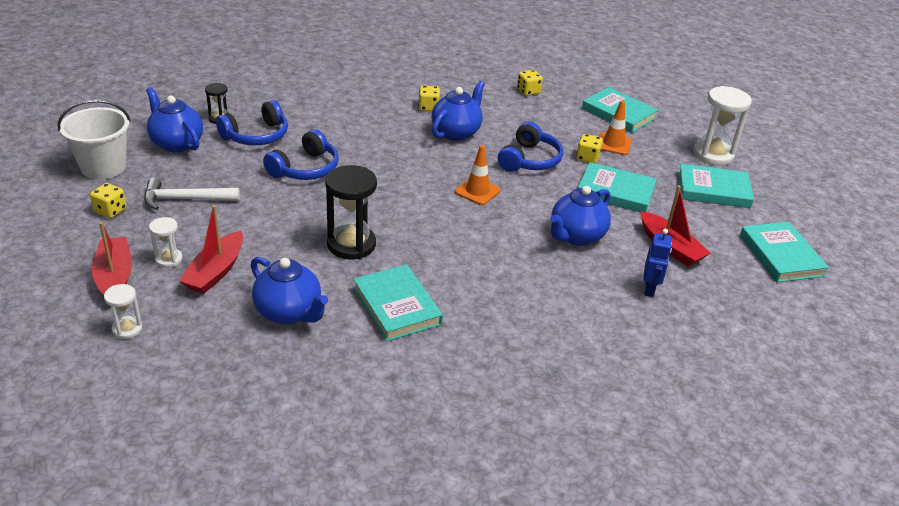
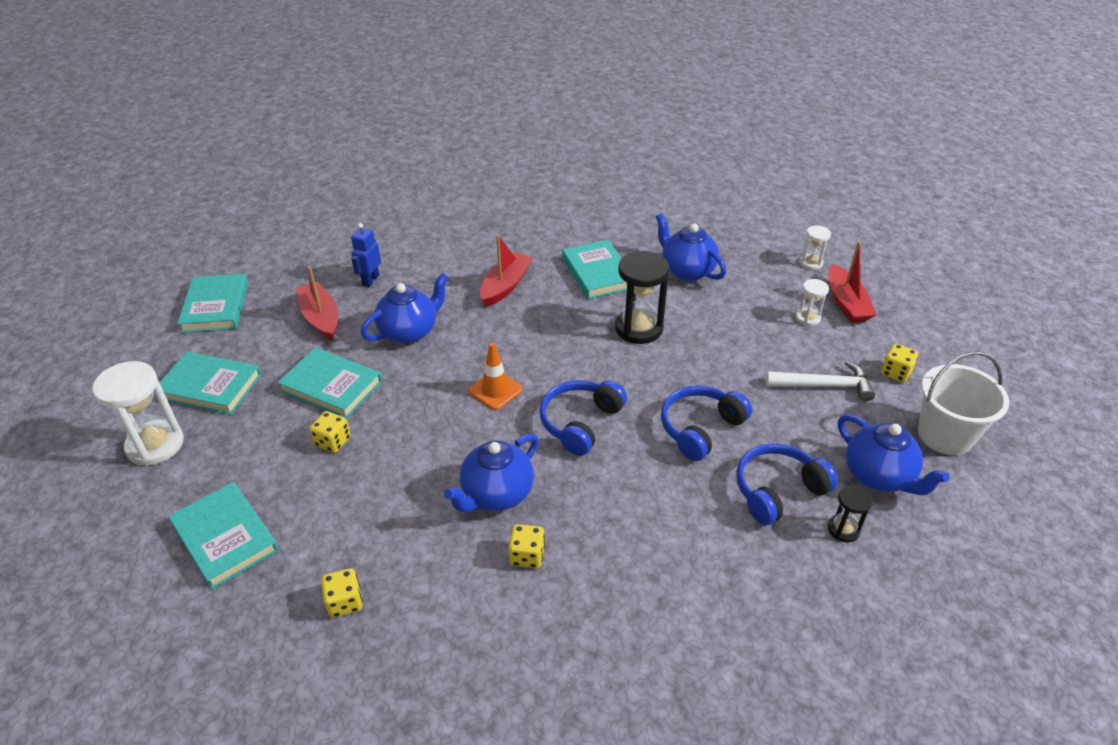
camera: 170 degrees left, 5 degrees up
(215, 272) = (760, 305): red boat -> red boat (505, 286)
(529, 160) = (412, 439): blue headphones -> blue headphones (580, 422)
(613, 144) = (280, 468): orange traffic cone -> none

